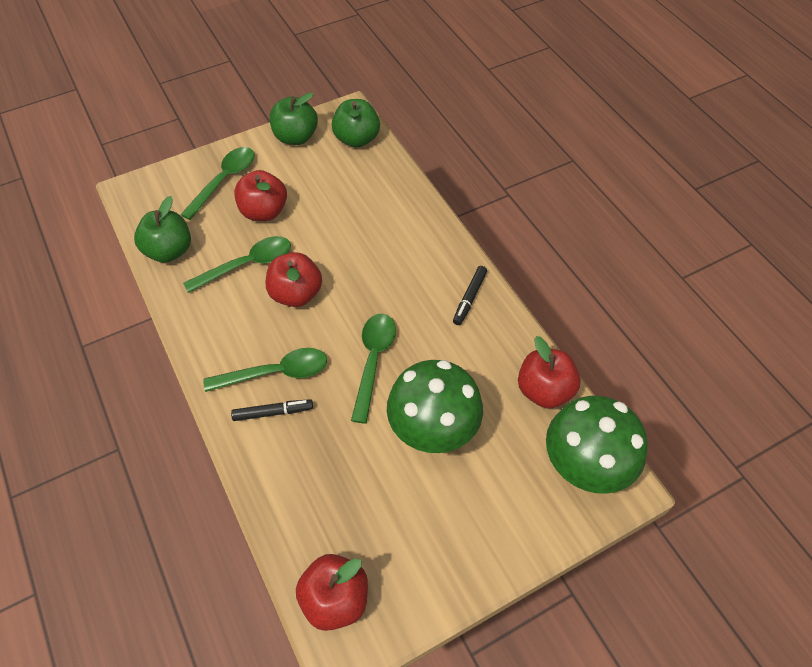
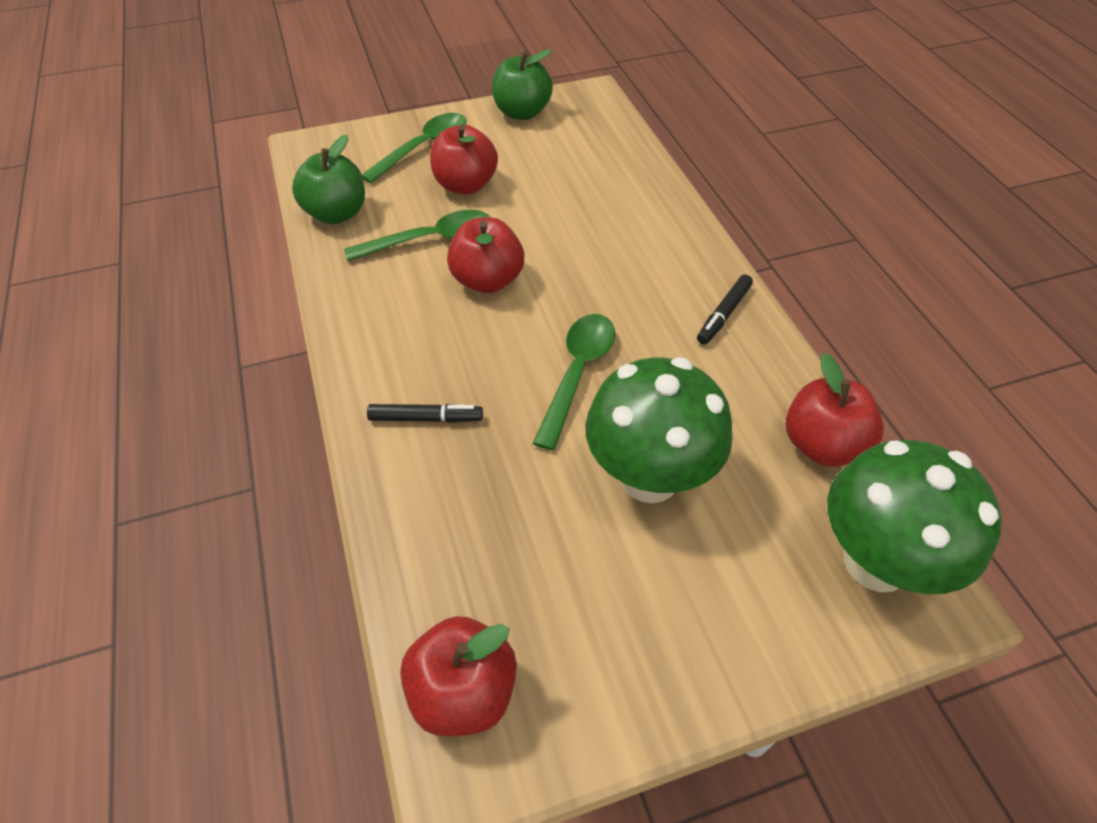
camera: 10 degrees right, 5 degrees down
(276, 373) = (440, 370): green spoon -> none
(357, 139) = (598, 122): green apple -> none

